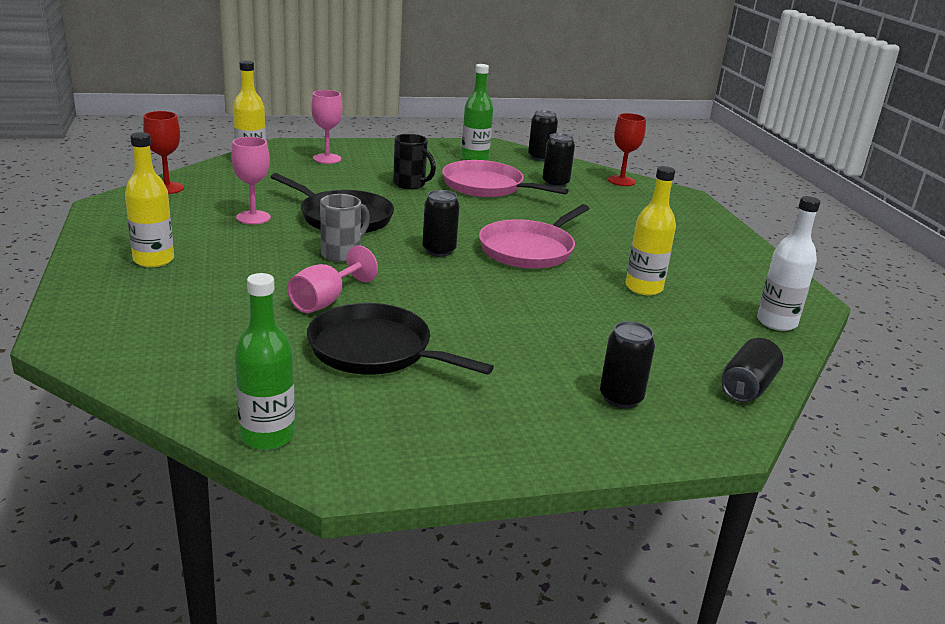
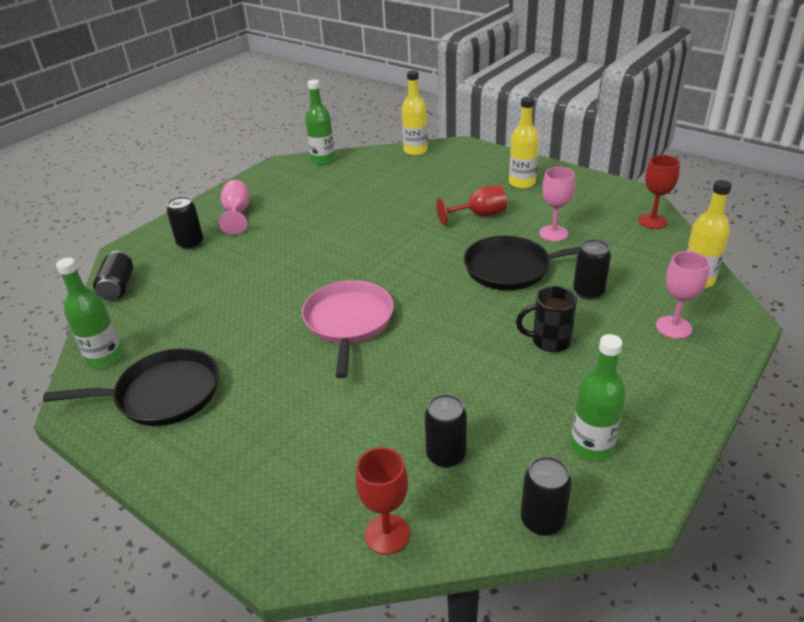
camera: 145 degrees right, 10 degrees up
(268, 258) = (479, 215): none -> red goblet
(325, 301) = (401, 211): pink goblet -> pink goblet (237, 214)
(342, 253) = (451, 241): grey mug -> none
(376, 350) = (335, 203): black pan -> black pan (163, 394)
(439, 251) = (404, 280): black can -> black can (588, 292)
(487, 186) = (494, 391): pink pan -> none
(643, 288) = (228, 334): yellow bottle -> yellow bottle (415, 151)
(776, 322) = (105, 358): white bottle -> green bottle

